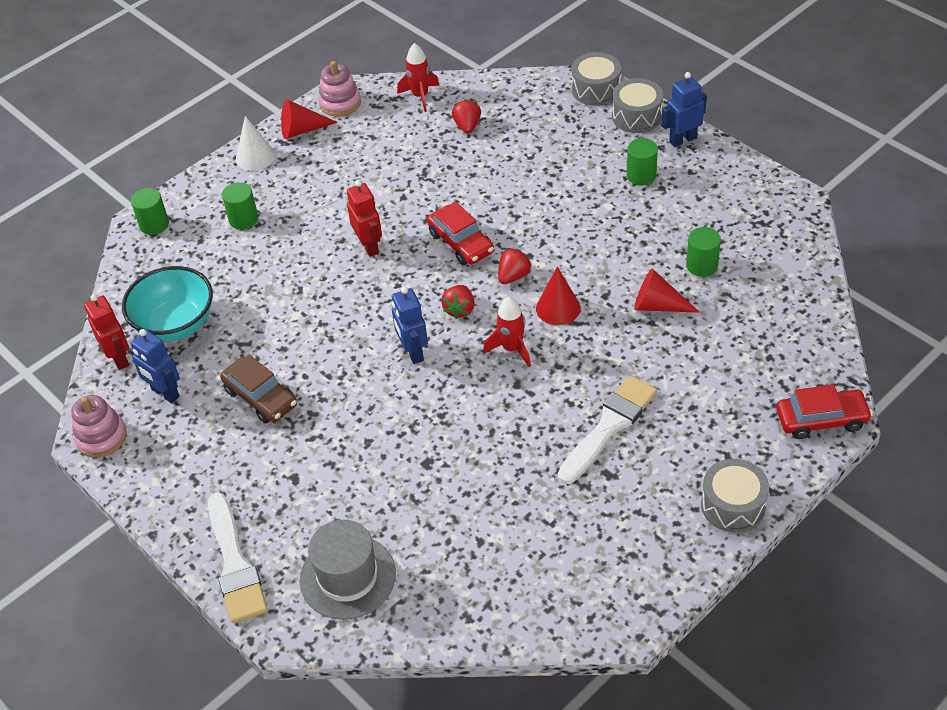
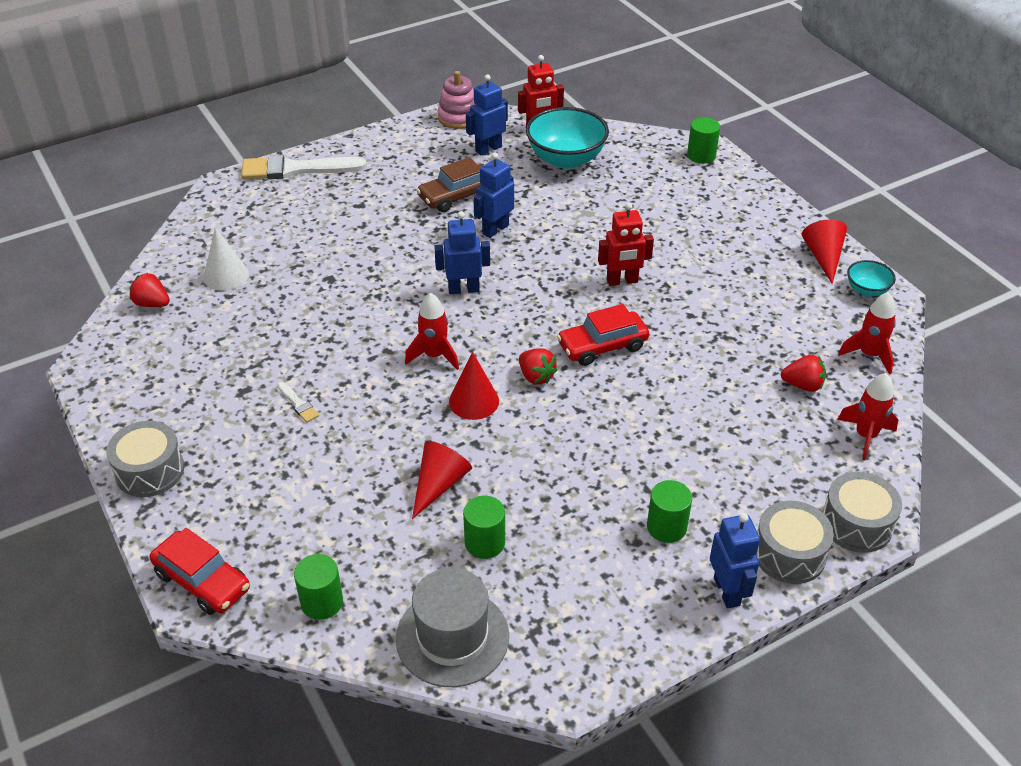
camera: 100 degrees right, 5 degrees down
(243, 219) = (691, 206): green cylinder -> green cylinder (322, 602)
(255, 157) = (785, 222): white cone -> white cone (226, 276)
(312, 352) = (495, 229): none -> blue robot
(340, 103) = (867, 290): pink stacking toy -> turquoise bowl
(348, 577) = (245, 221): grey hat -> grey hat (452, 637)
(459, 309) = (505, 329): red strawberry -> red strawberry (152, 304)
(510, 92) = (865, 436): none -> red rocket
(609, 426) = (298, 404): white brush -> white brush, size x0.42
(821, 419) = (203, 581): red car -> red car turned 60 degrees counterclockwise

